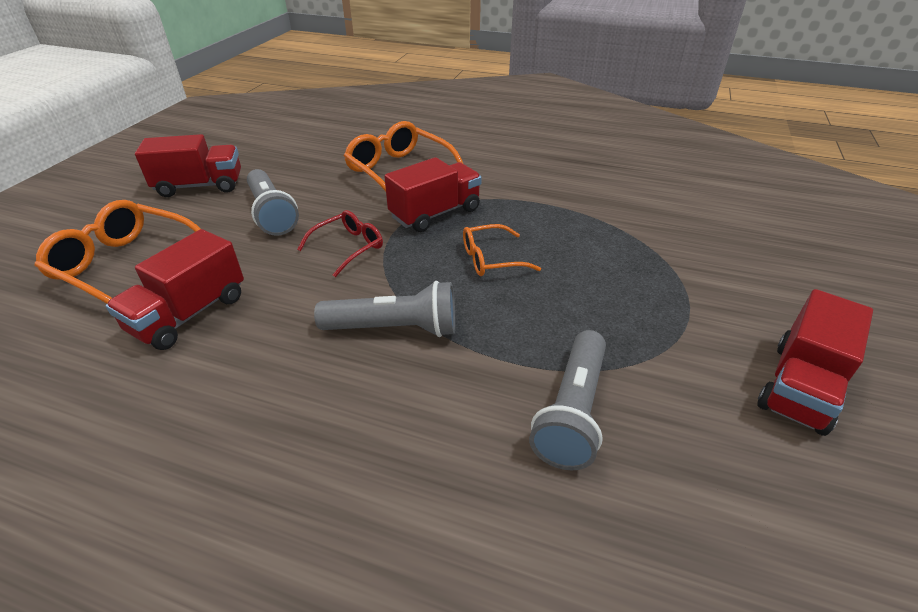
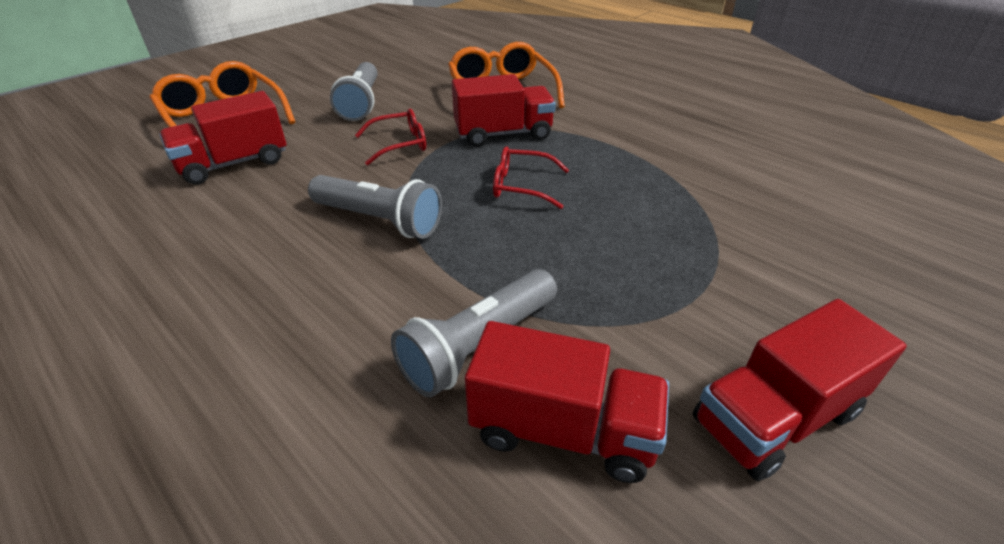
camera: 25 degrees right, 0 degrees up
(200, 186) = (325, 71): red truck -> red truck (563, 430)
(491, 259) = (522, 186): orange glasses -> red glasses

